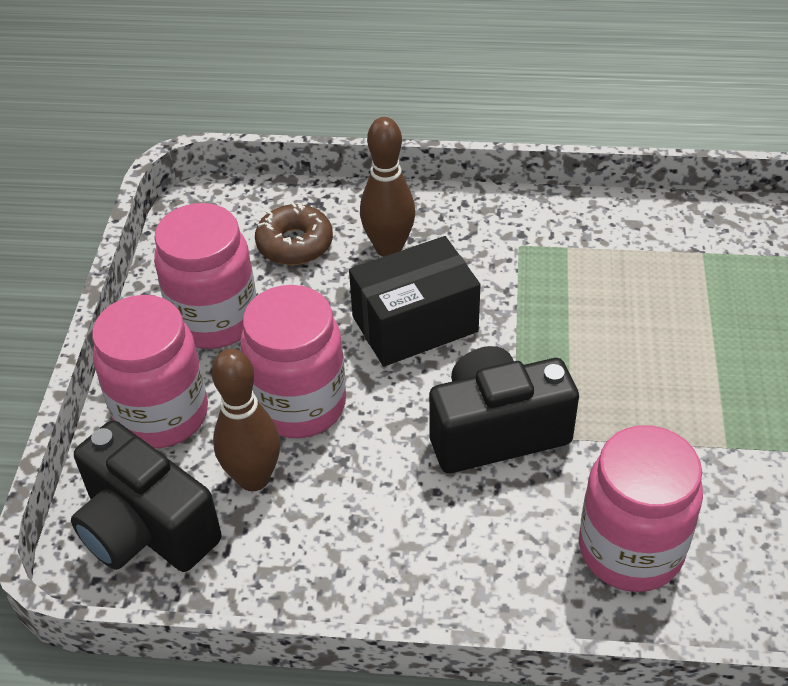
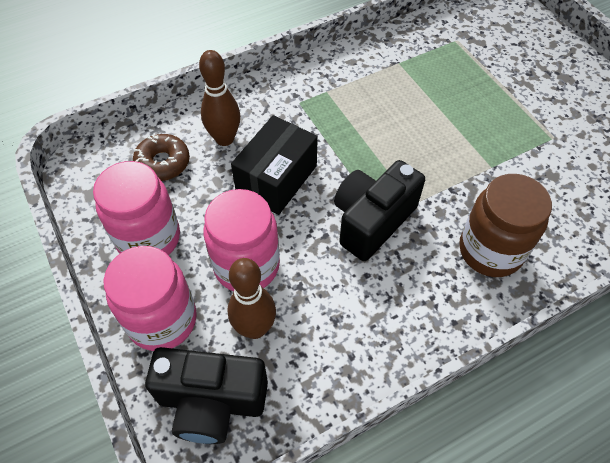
camera: 35 degrees left, 10 degrees up
(630, 550) = (490, 251): pink jar -> brown jar

